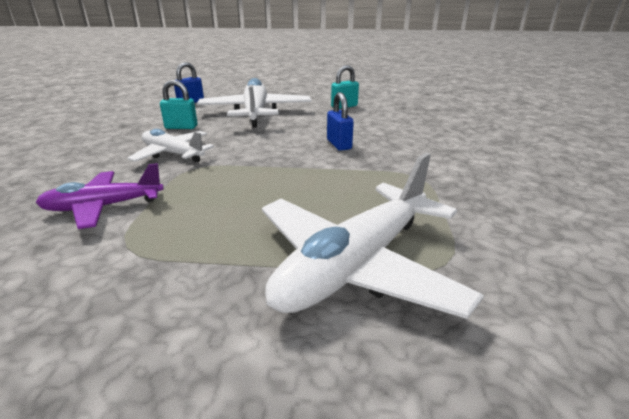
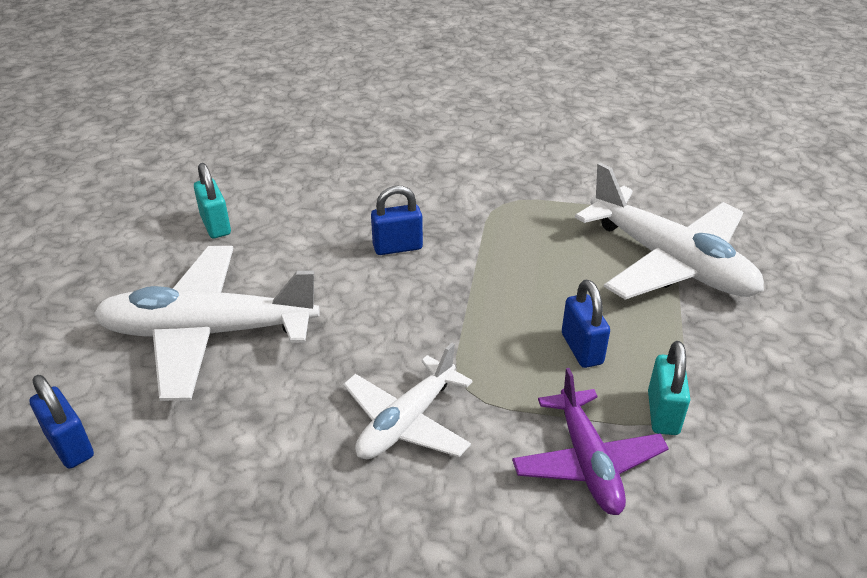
camera: 85 degrees left, 10 degrees up
(181, 127) = (263, 433): turquoise padlock -> turquoise padlock (663, 413)
(222, 208) = (582, 349): none -> blue padlock

